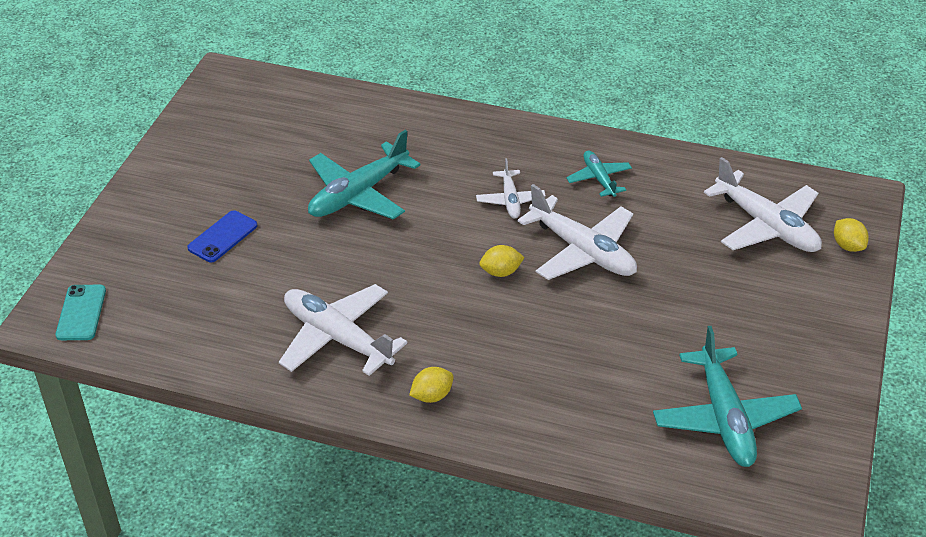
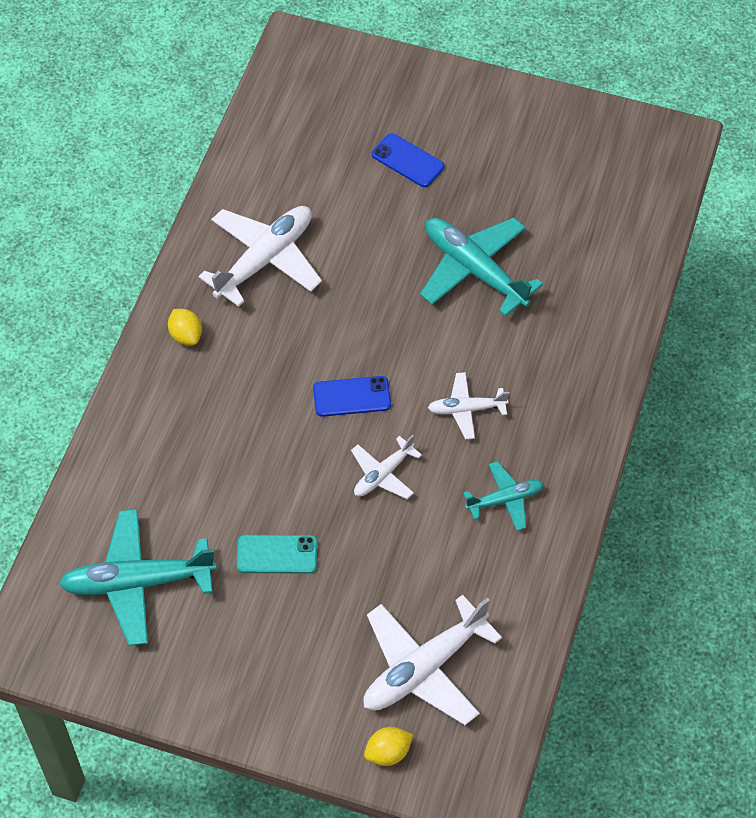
camera: 90 degrees right, 15 degrees up
(81, 313) = (306, 67): turquoise phone -> turquoise phone (277, 554)
(501, 272) = (352, 397): yellow lemon -> blue phone
(582, 251) = (383, 474): white plane -> white plane, size x0.55

